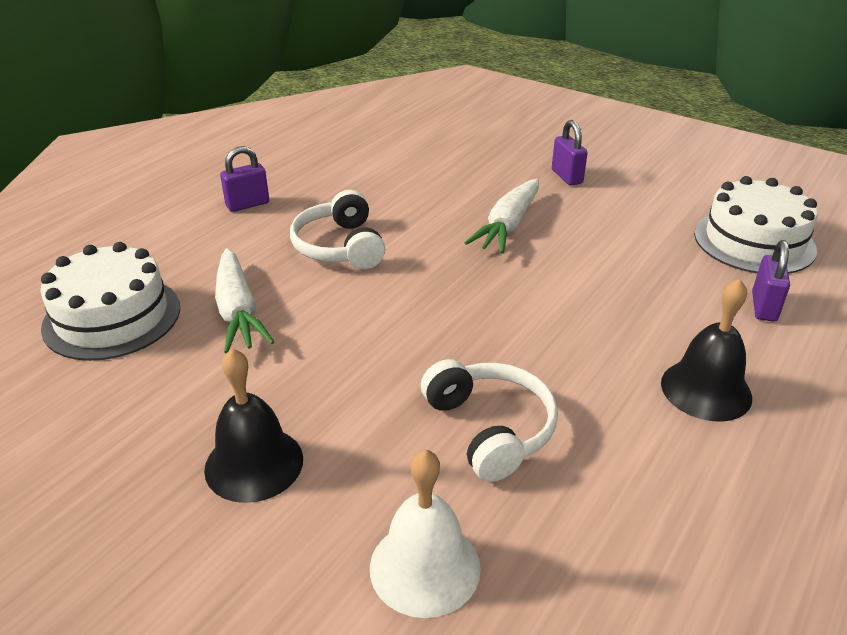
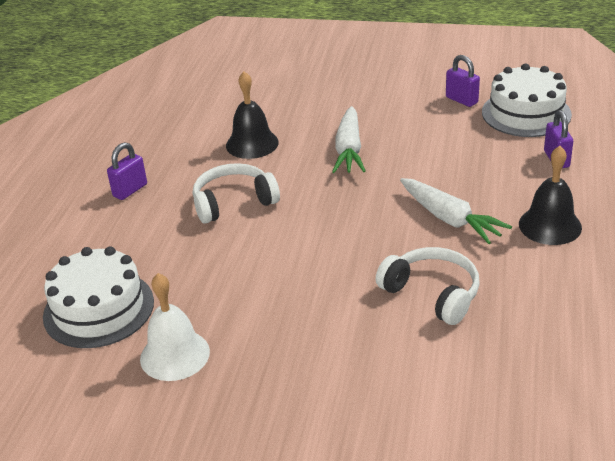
camera: 20 degrees left, 0 degrees up
(238, 311) = (195, 274): white carrot -> white carrot (450, 219)
(254, 463) = (294, 367): black bell -> black bell (252, 144)
(340, 247) = (233, 202): white headphones -> white headphones turned 105 degrees clockwise
(425, 567) = (448, 386): white bell -> white bell (175, 355)
(567, 177) = (366, 98): purple padlock -> purple padlock (461, 100)

